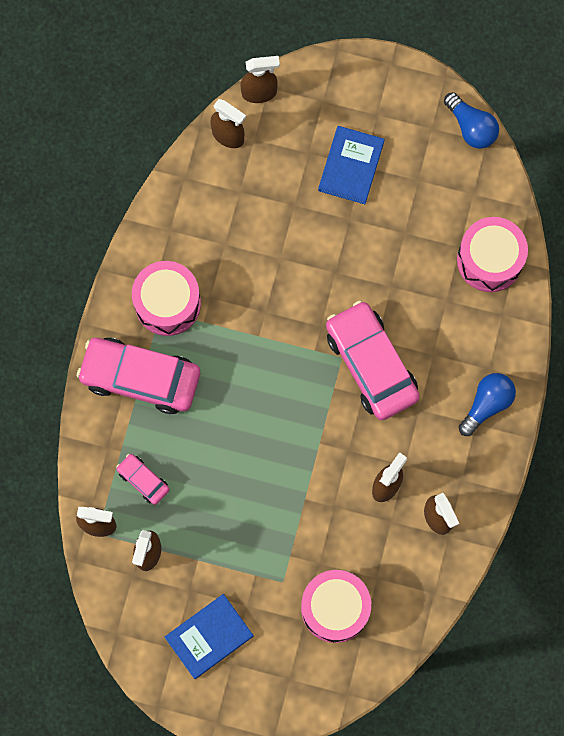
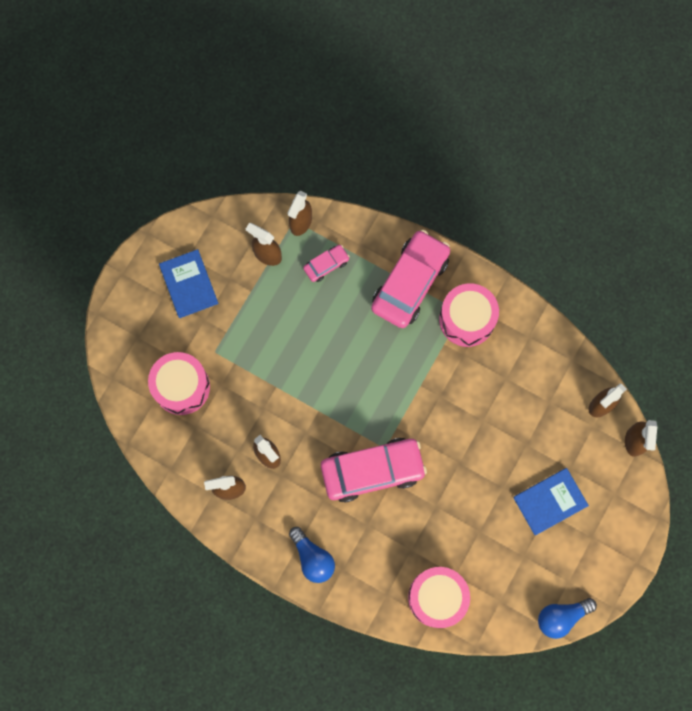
camera: 105 degrees right, 0 degrees up
(351, 166) = (550, 501): blue book -> blue book turned 60 degrees counterclockwise

